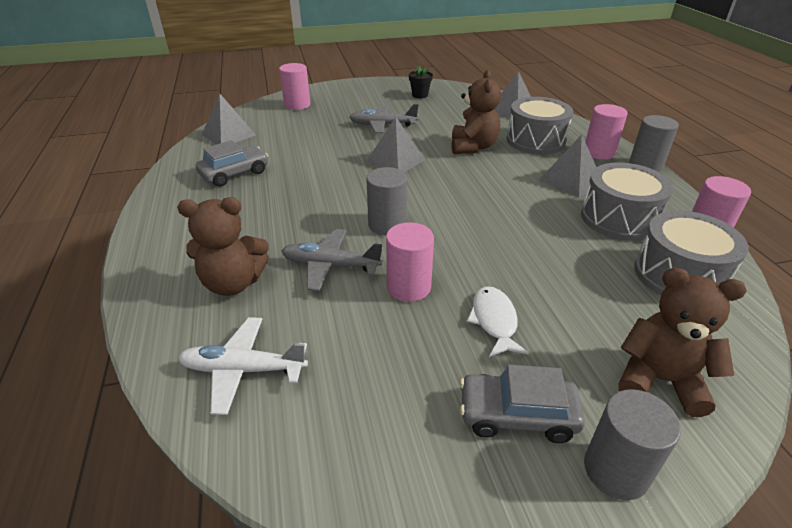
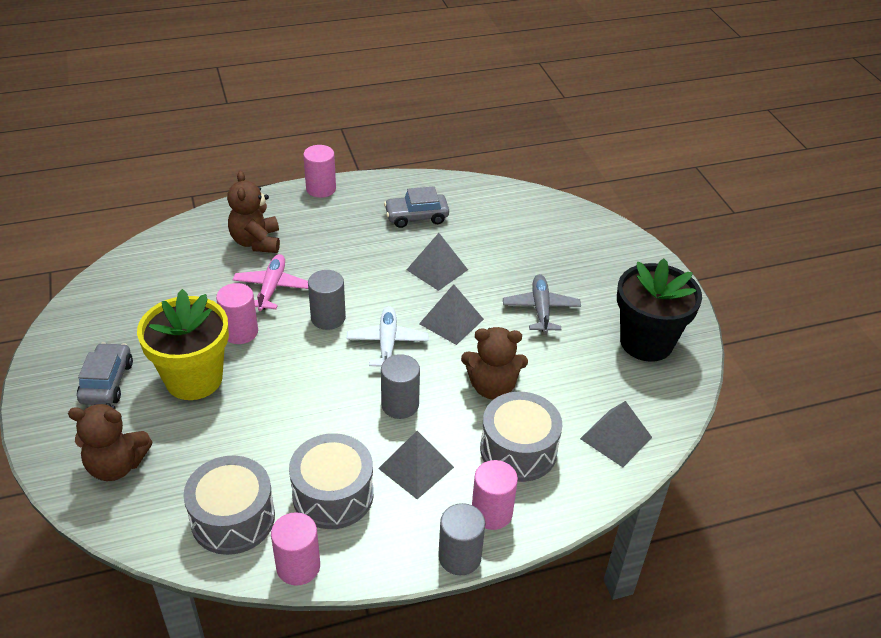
camera: 85 degrees right, 5 degrees up
(229, 135) = (496, 200): grey pyramid -> grey pyramid (437, 269)
(235, 173) = (416, 217): grey car -> grey car turned 120 degrees clockwise
(243, 370) = (171, 259): white plane -> white plane (387, 343)
(297, 105) = (584, 237): pink cylinder -> pink cylinder (321, 189)
(330, 266) = (271, 288): grey plane -> pink plane
(420, 95) = (646, 342): black flower pot -> black flower pot, size x2.41
(494, 321) = (194, 379): white fish -> yellow flower pot
(616, 470) = (56, 423): grey cylinder -> grey cylinder (400, 405)
(659, 380) = (116, 465): brown teddy bear -> brown teddy bear turned 75 degrees clockwise

